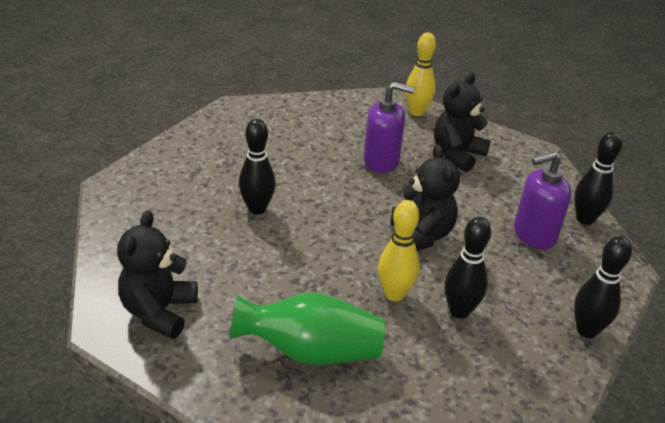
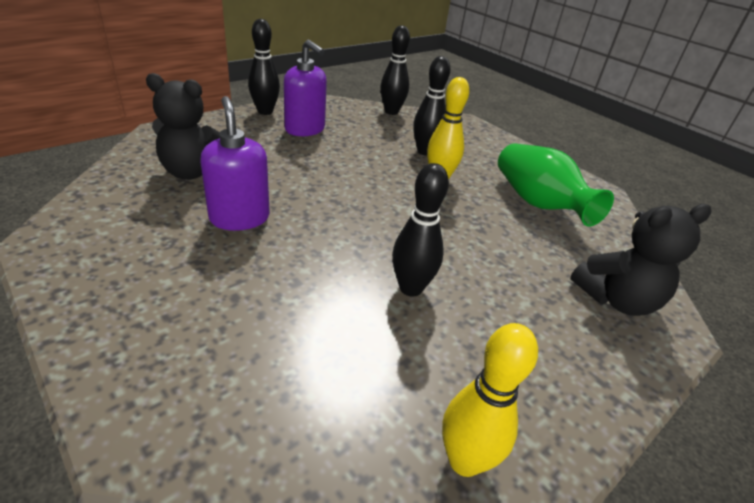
camera: 120 degrees left, 0 degrees up
(417, 112) = (90, 211): yellow bowling pin -> yellow bowling pin (464, 460)
(421, 235) = (354, 176): black teddy bear -> none

